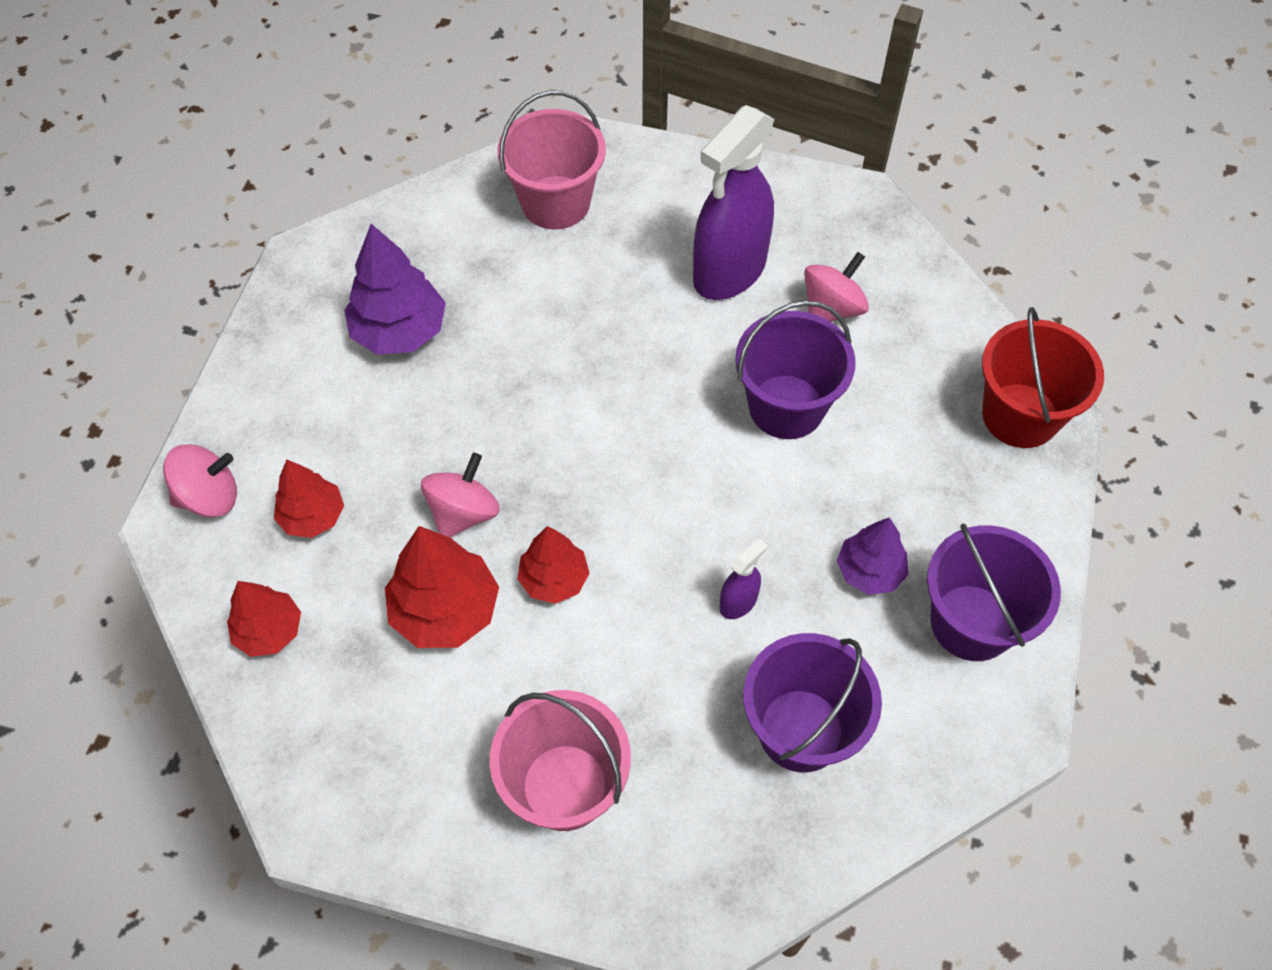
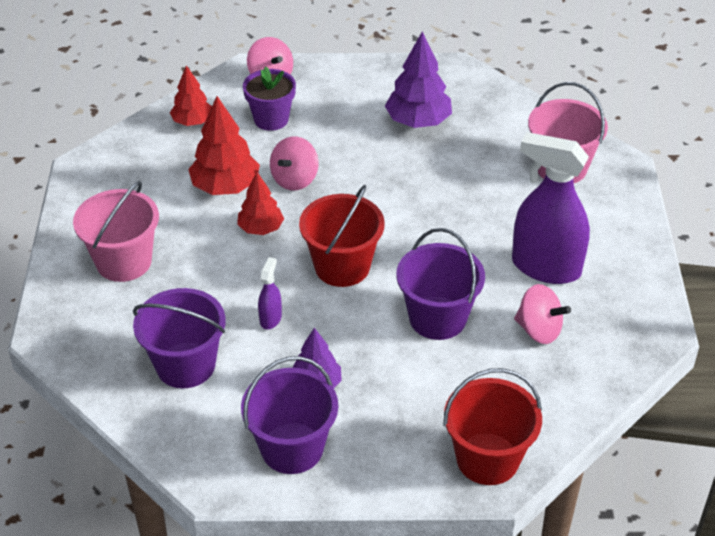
camera: 75 degrees right, 15 degrees down
(312, 516) = (271, 119): red tree -> purple flower pot
(463, 513) = (295, 179): pink spinning top -> pink spinning top turned 105 degrees clockwise
(663, 492) = (342, 266): none -> red bucket
(738, 602) = (270, 318): purple spray bottle -> purple spray bottle turned 105 degrees counterclockwise

